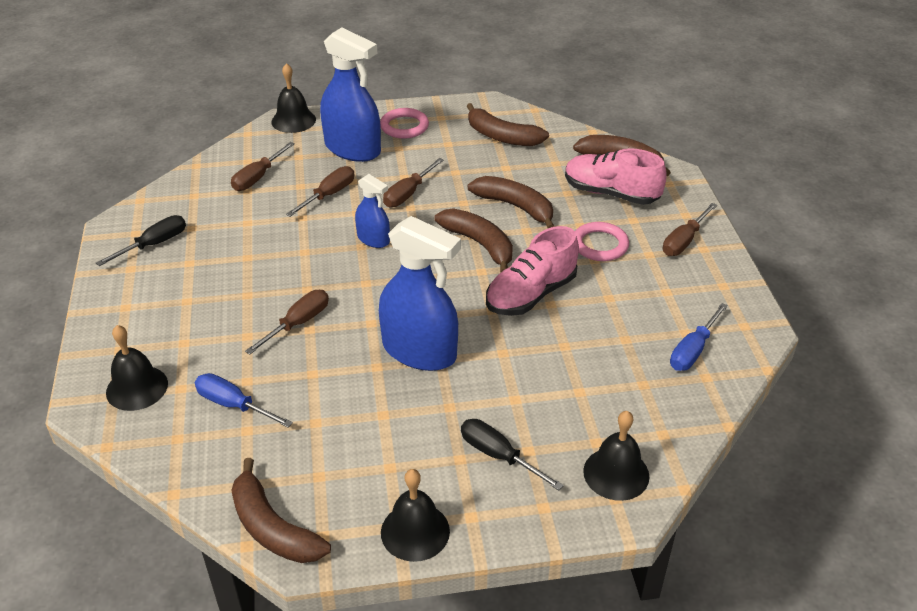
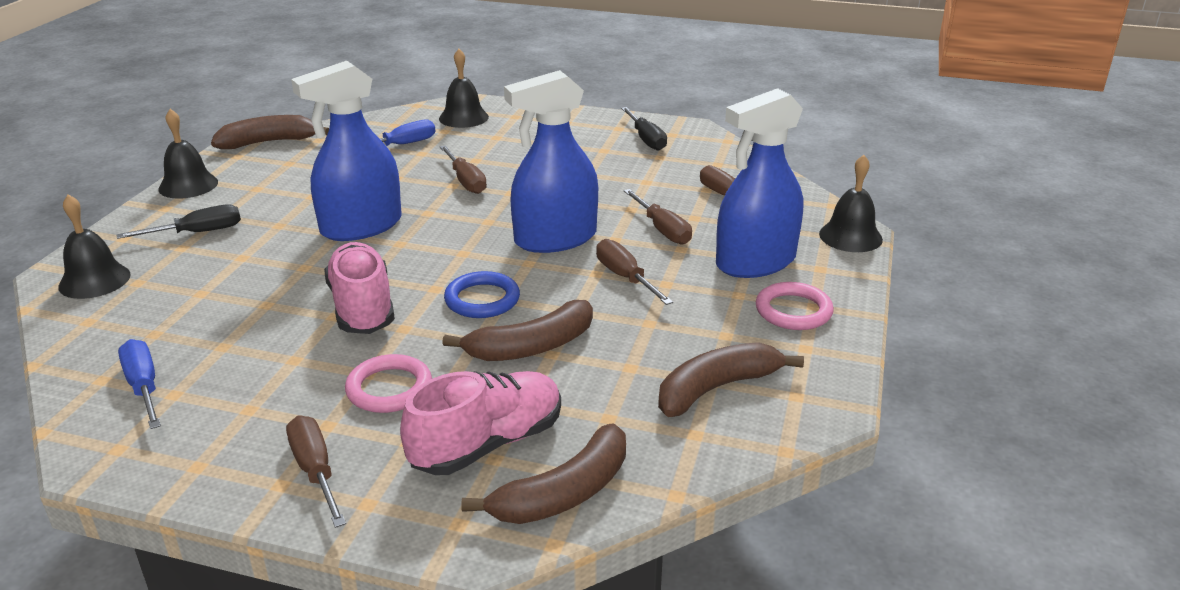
camera: 115 degrees right, 10 degrees down
(373, 239) = (555, 238): blue spray bottle -> blue spray bottle, size x1.88
(479, 244) = (482, 299): brown banana -> blue ring

